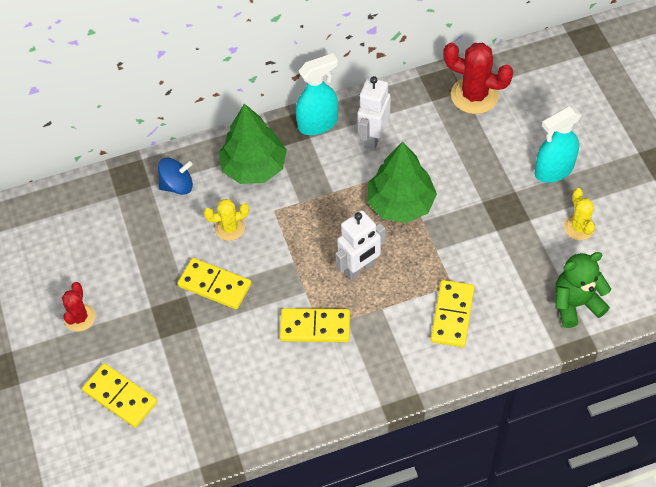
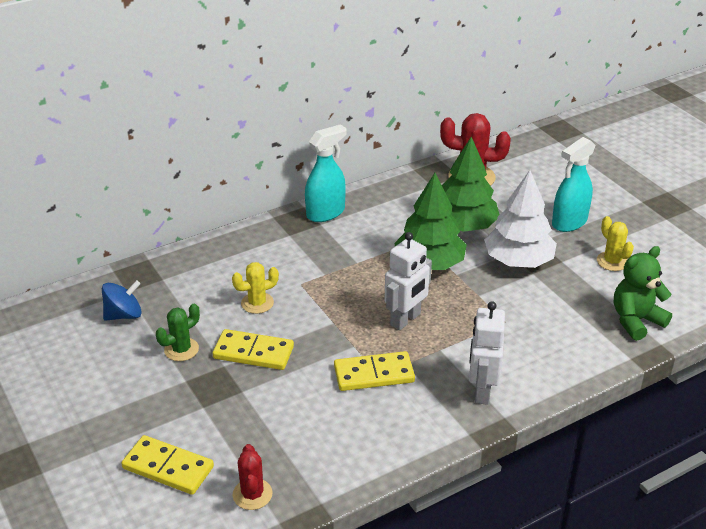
camera: 15 degrees left, 20 degrees down
(80, 318) = (105, 400): red cactus -> red cactus (252, 494)
(153, 272) = (181, 349): none -> green cactus
(177, 185) = (192, 275): blue spinning top -> blue spinning top (124, 315)
(254, 167) = (269, 252): green tree -> green tree (463, 226)
(373, 137) = (384, 217): white robot -> white robot (481, 391)
(452, 315) = (516, 345): yellow domino -> none
(487, 213) = (518, 261): none -> white tree

